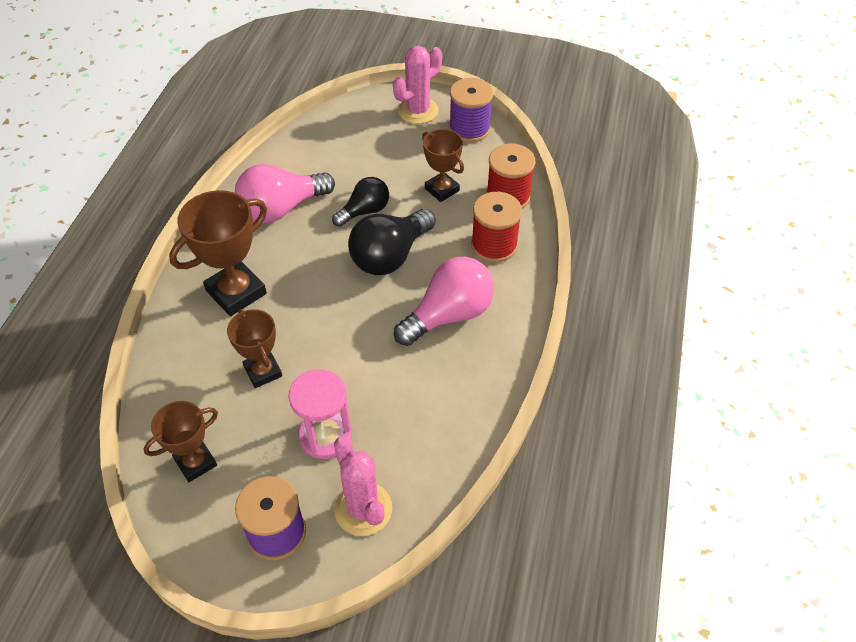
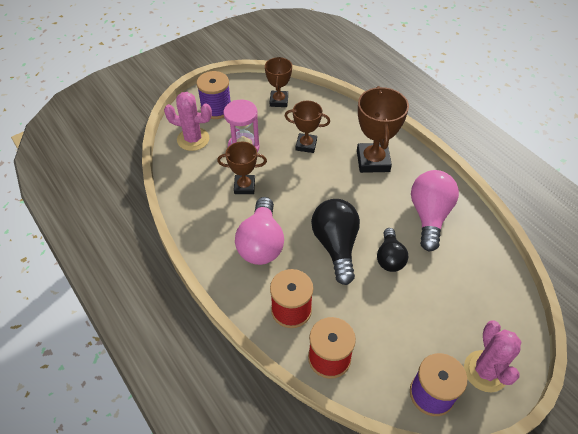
camera: 130 degrees right, 0 degrees up
(442, 189) = (373, 318): brown trophy -> brown trophy (244, 186)

